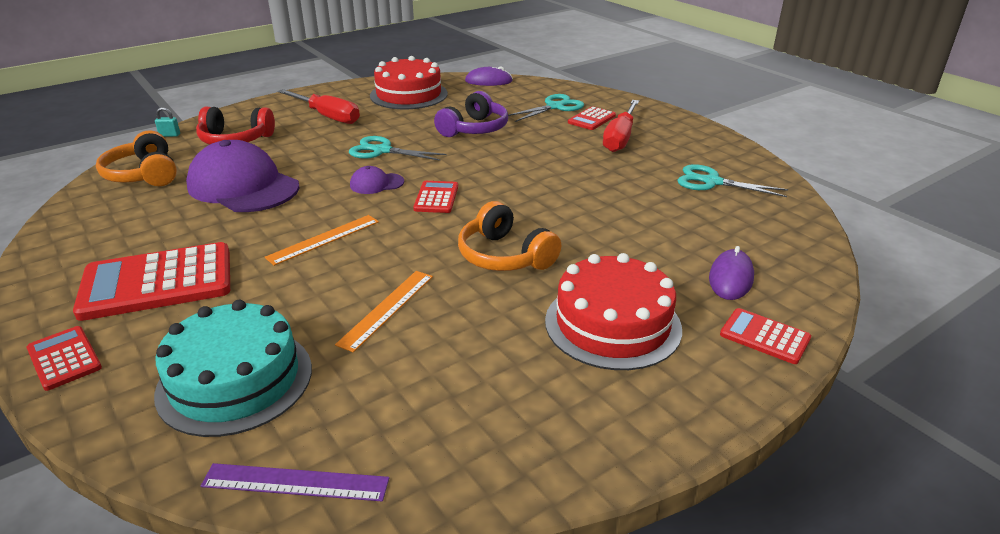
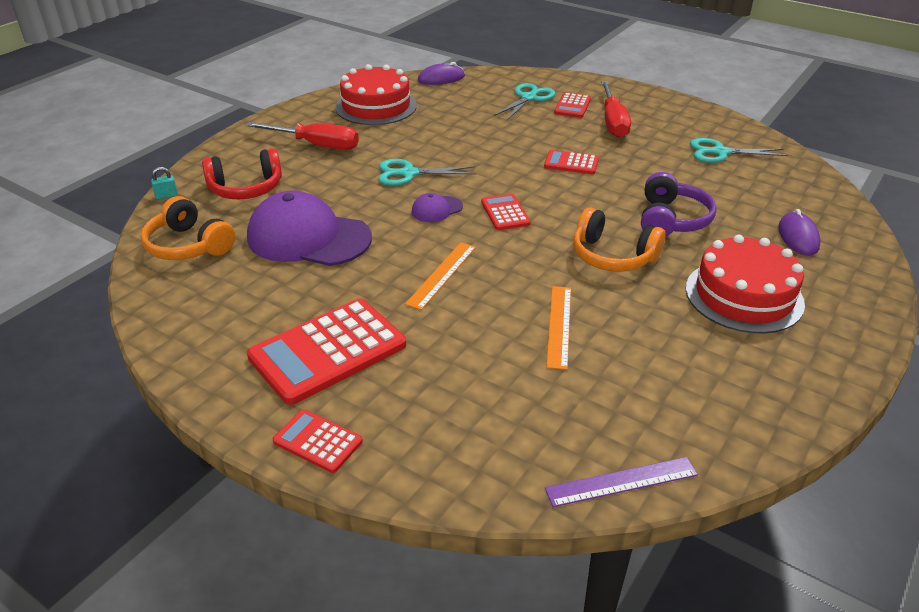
camera: 20 degrees left, 5 degrees up
(235, 380) = (492, 418): turquoise cake -> none
(474, 129) = (475, 135): purple headphones -> purple headphones (671, 220)
(764, 336) = (855, 279): red calculator -> red calculator (571, 163)

